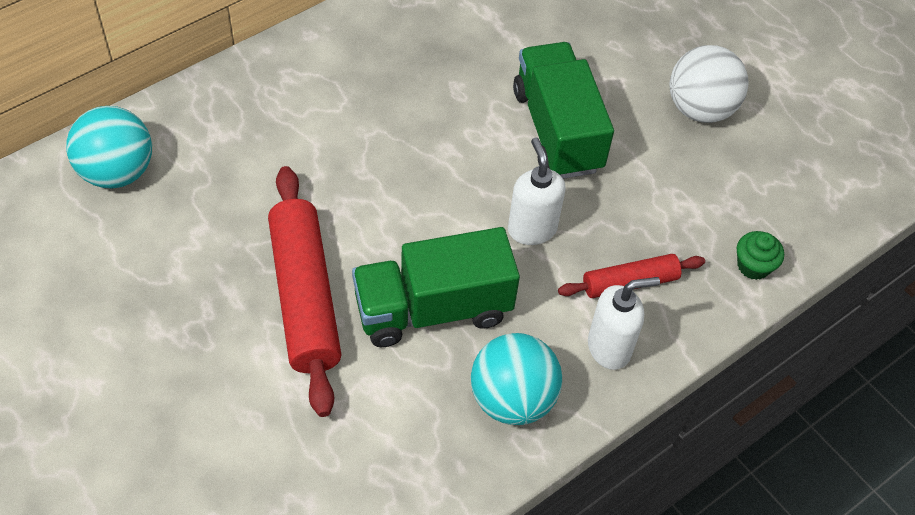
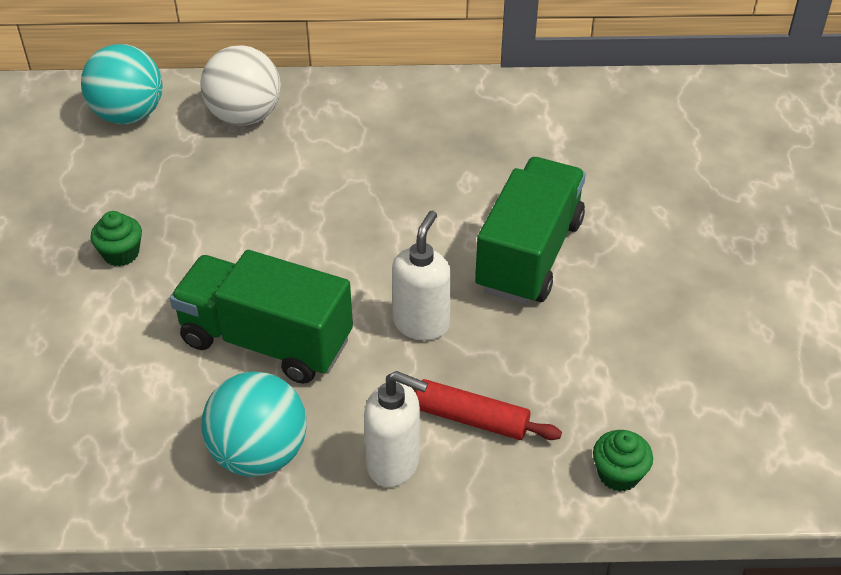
camera: 40 degrees right, 10 degrees down
(243, 302) = (121, 254): none -> green cupcake
(304, 297) = (171, 275): red rolling pin -> none
(700, 109) = (699, 305): white ball -> white ball (245, 117)

